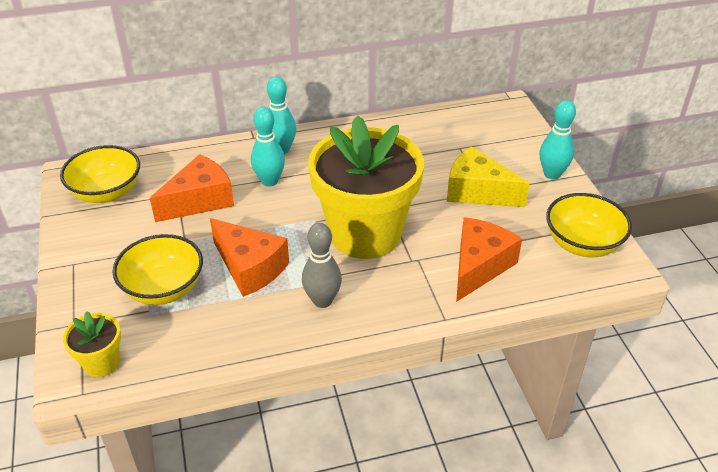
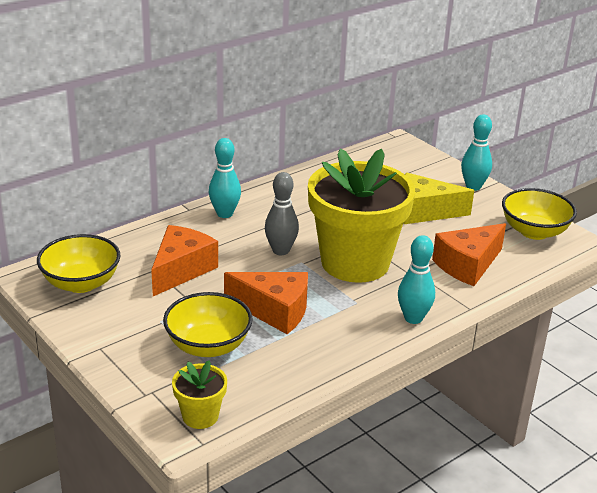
camera: 25 degrees left, 10 degrees down
(269, 181) = (235, 241): turquoise bowling pin -> turquoise bowling pin (413, 318)
(322, 300) = (359, 320): grey bowling pin -> grey bowling pin (281, 250)
(479, 266) = (467, 265): orange cheese -> orange cheese turned 135 degrees counterclockwise

